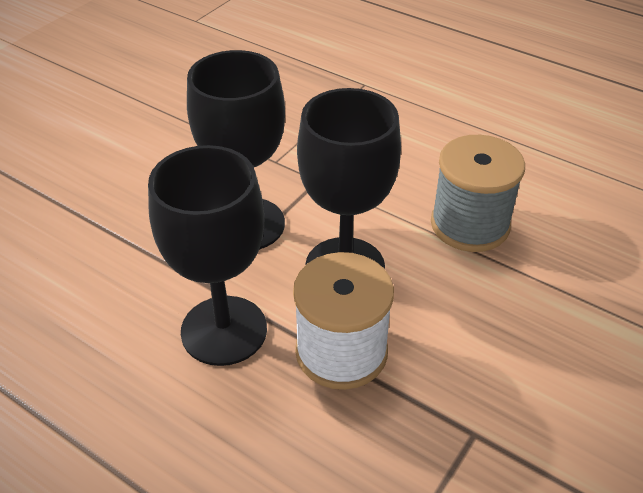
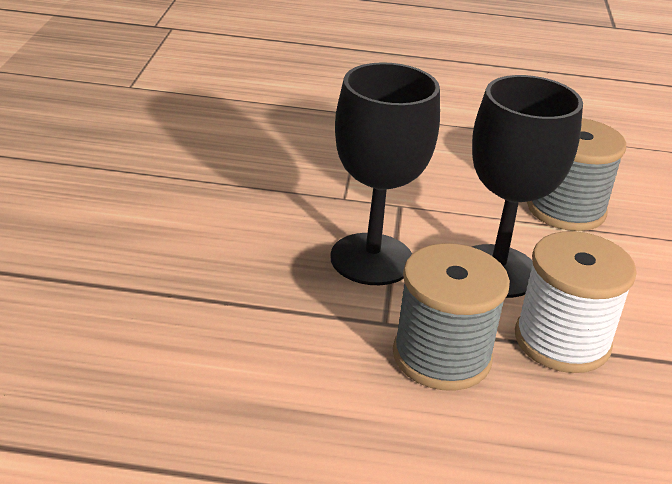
camera: 30 degrees left, 10 degrees down
(224, 330) = (441, 356): black goblet -> grey spool

